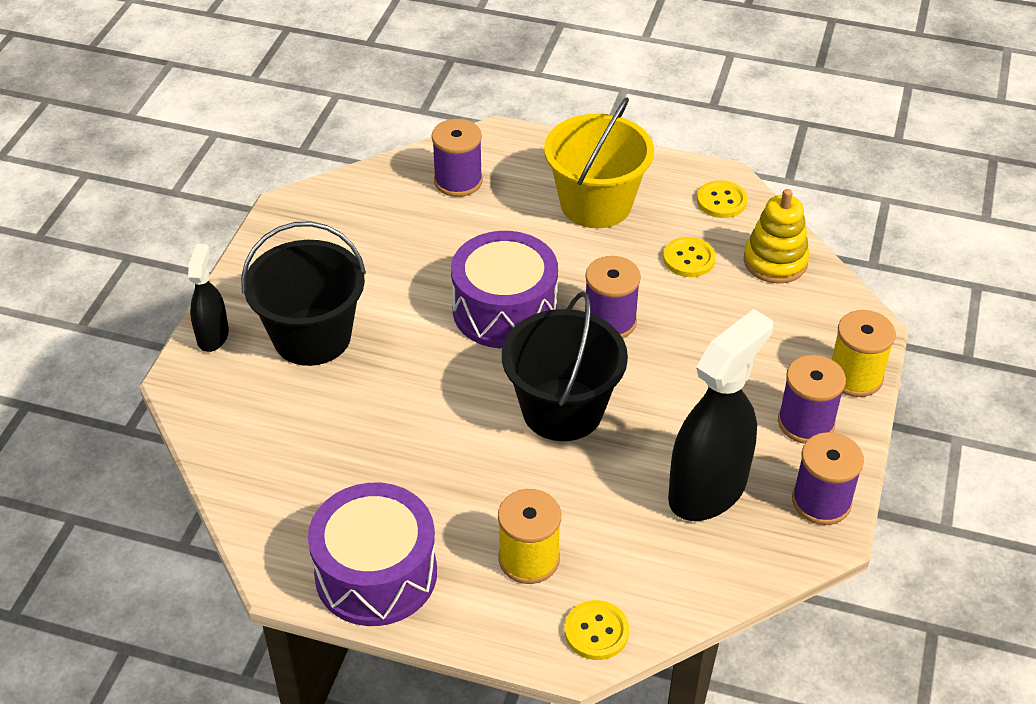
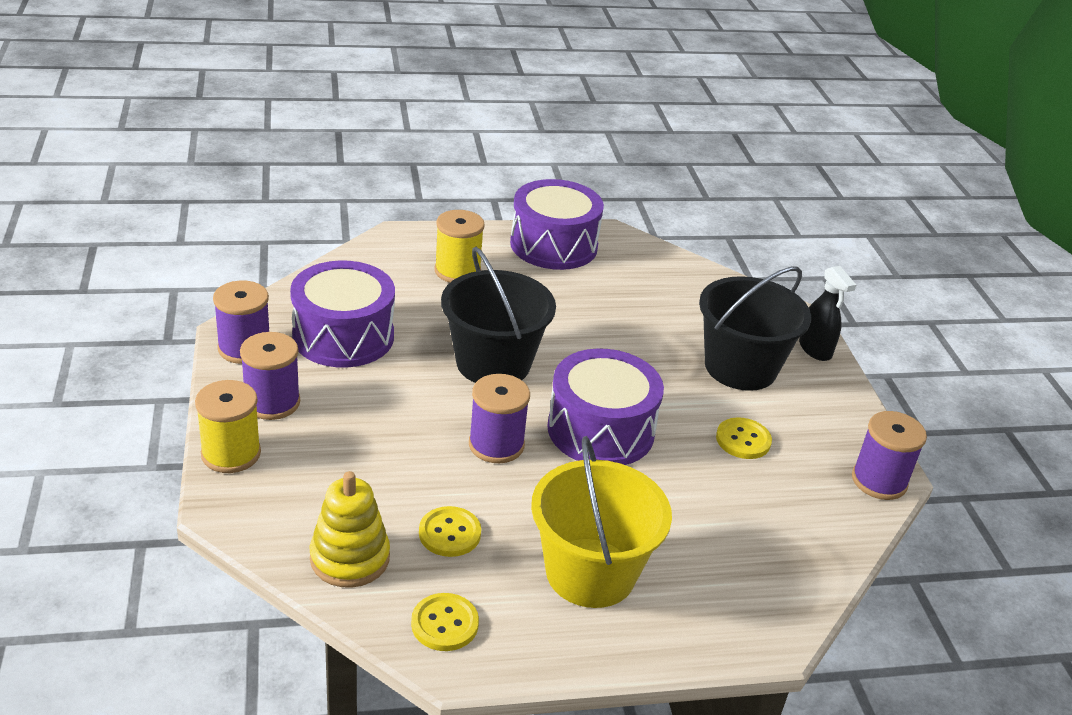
camera: 150 degrees right, 10 degrees down
(458, 181) = (759, 555): purple spool -> purple spool (879, 481)
(596, 631) = (388, 246): yellow button -> yellow button (743, 440)
(708, 489) = (343, 336): black spray bottle -> purple drum

